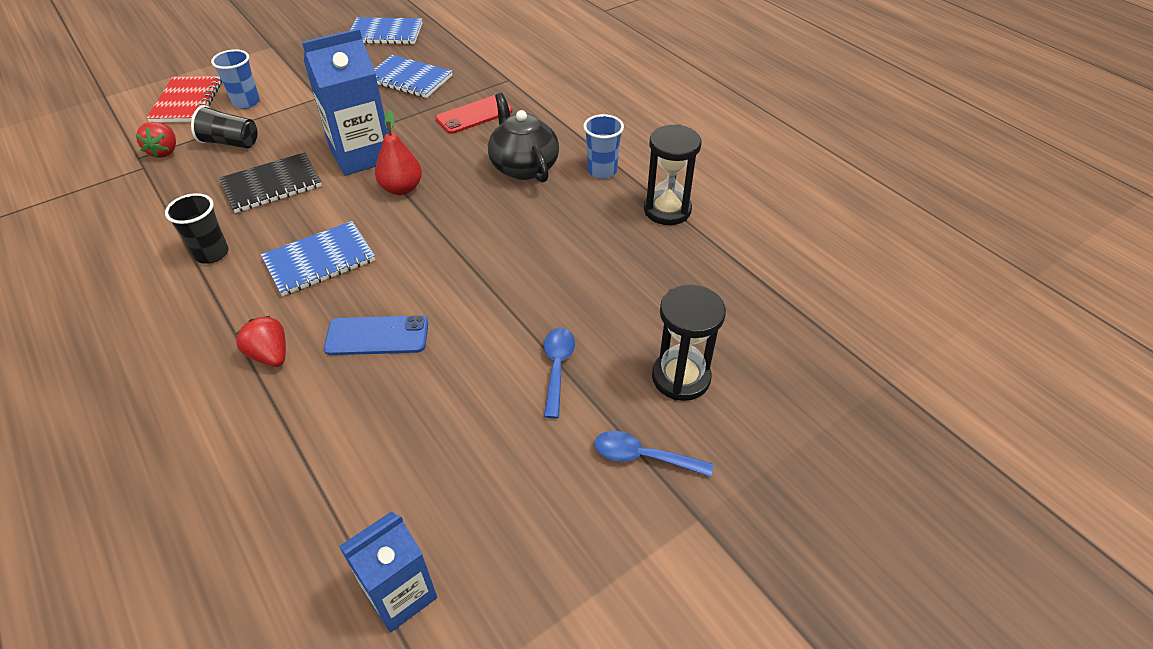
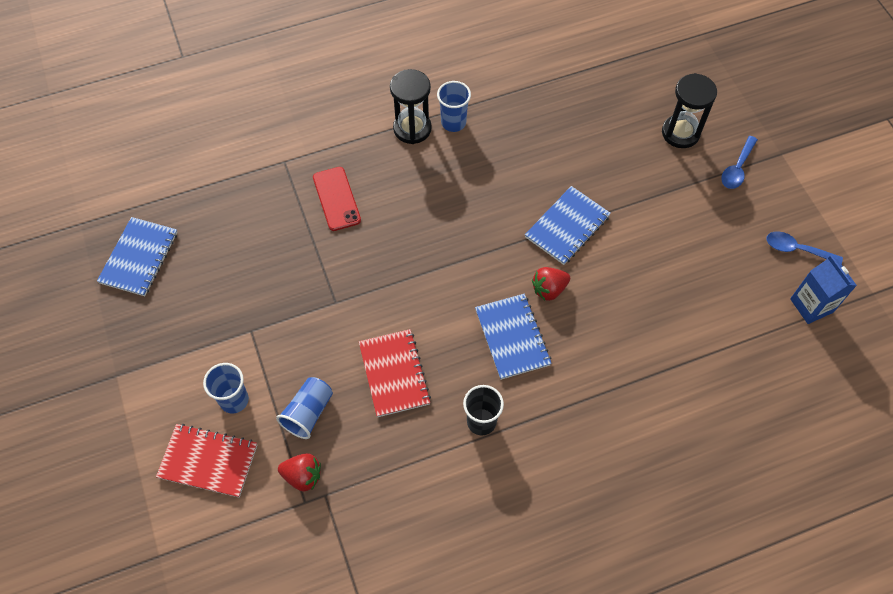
camera: 75 degrees left, 15 degrees up
(230, 142) = (308, 413): black cup -> blue cup
(270, 355) = (612, 374): red strawberry -> red strawberry (549, 289)
(272, 185) = (394, 374): black notebook -> red notebook
(362, 155) = (370, 297): blue carton -> none
(377, 336) = (607, 302): blue phone -> none
(402, 188) = (432, 269): red pear -> none
(409, 79) = (248, 245): blue notebook -> blue notebook (567, 226)
(523, 166) = (429, 175): black teapot -> none
(557, 368) = (659, 197): blue spoon -> blue spoon (796, 249)
(667, 210) = (515, 94): black hourglass -> black hourglass (412, 128)

